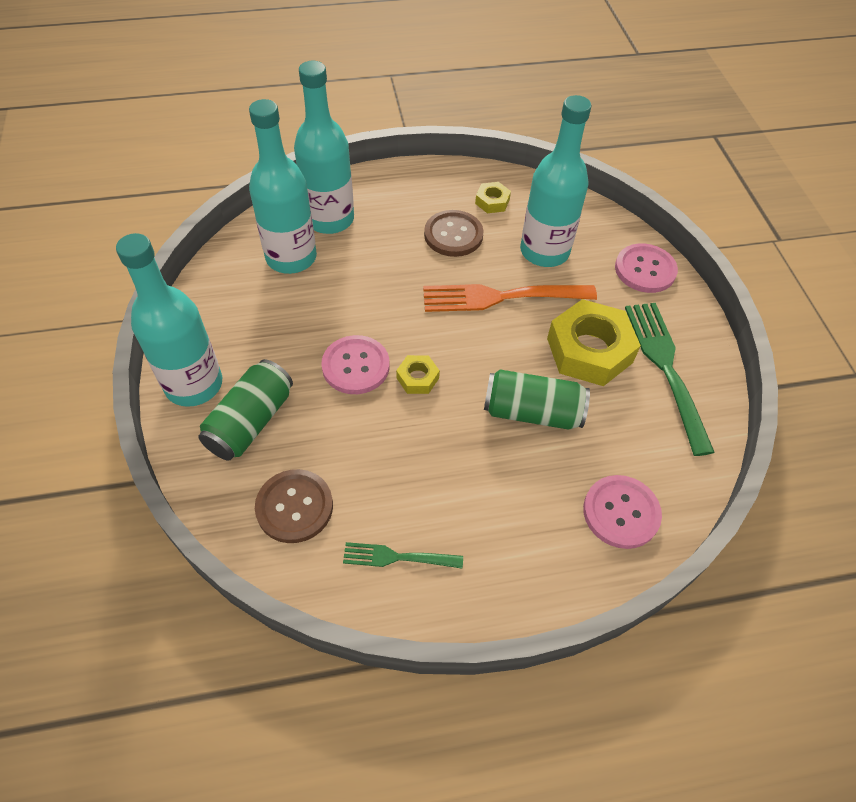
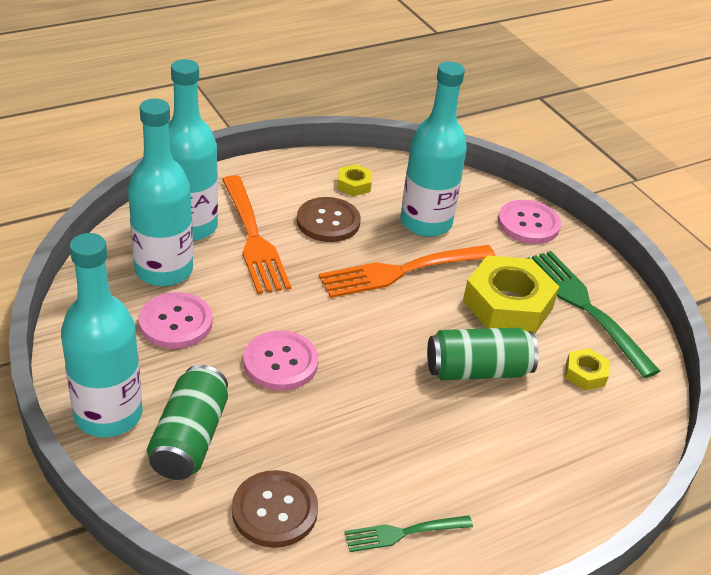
camera: 20 degrees left, 15 degrees down
(379, 240) = (253, 238): none -> orange fork
(417, 378) = (350, 361): yellow nut -> yellow nut (585, 374)
(621, 512) = (599, 442): pink button -> pink button (176, 322)

